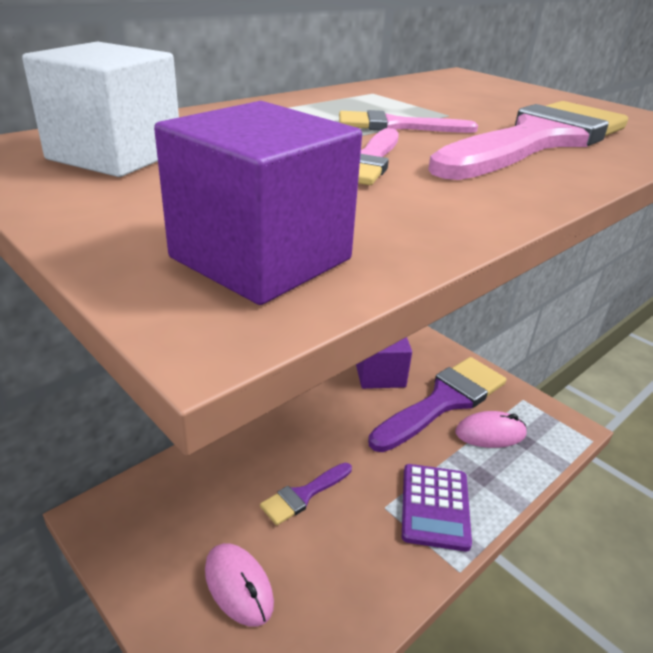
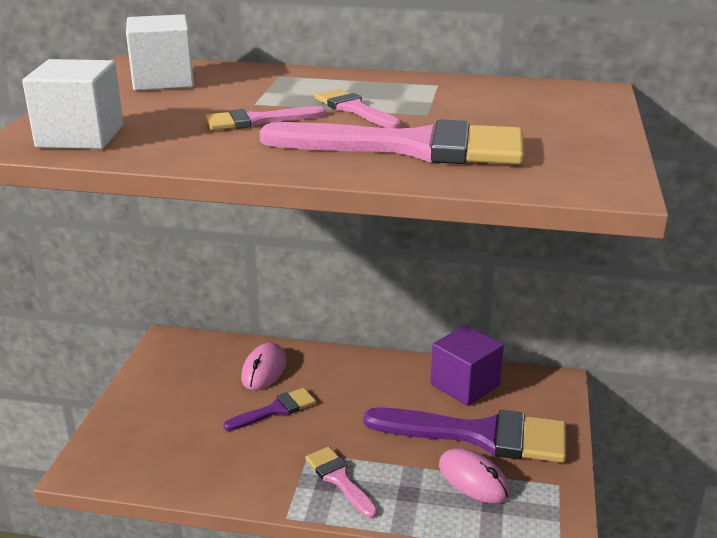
camera: 55 degrees right, 5 degrees down
(238, 586) = (172, 420): pink mouse -> pink mouse (264, 370)
(261, 258) = (80, 136): purple cube -> white cube
(303, 495) = (275, 410): purple brush -> purple brush turned 135 degrees clockwise
(435, 506) = (339, 479): purple calculator -> pink brush

